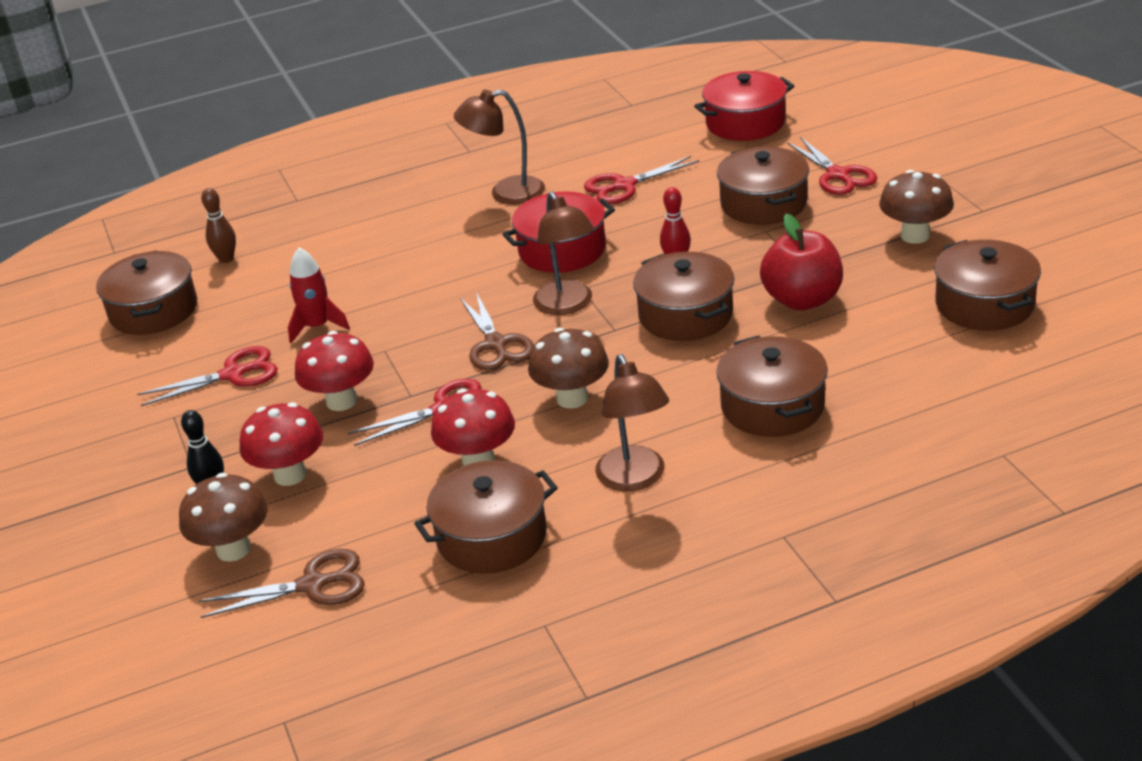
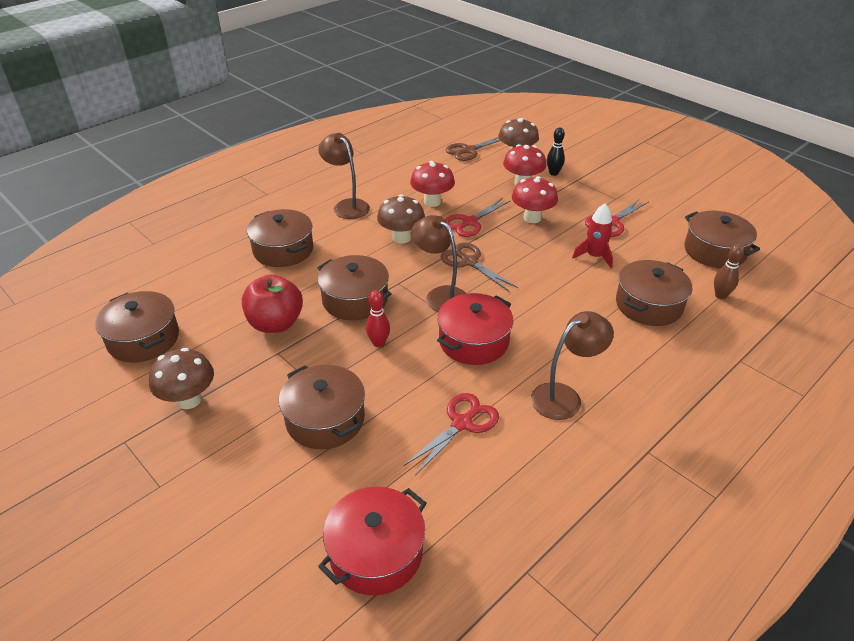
camera: 155 degrees right, 5 degrees up
(492, 537) = (403, 175): brown pot -> brown pot (648, 305)
(838, 175) = (260, 471): red scissors -> none

